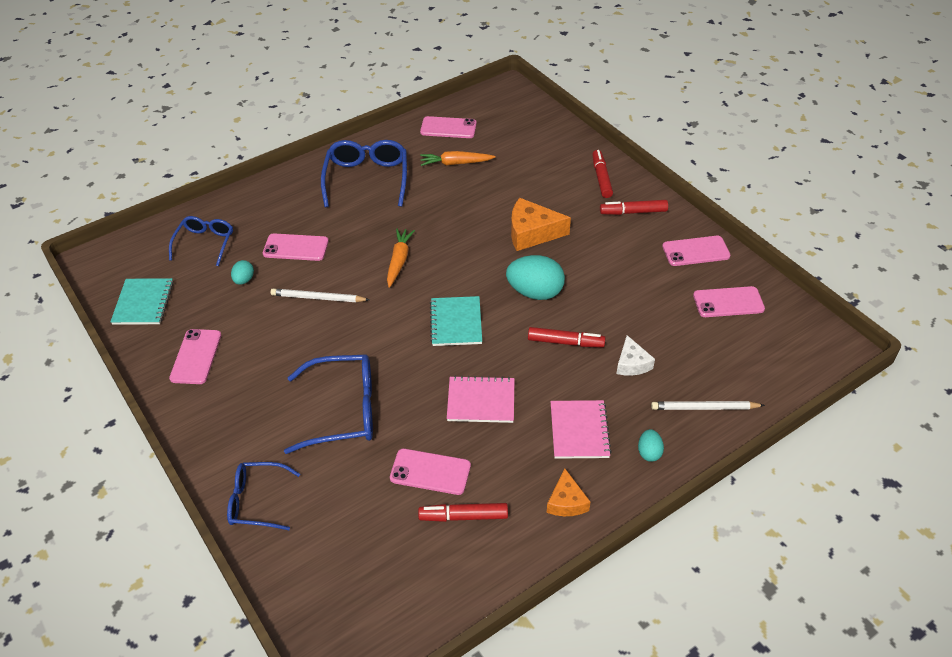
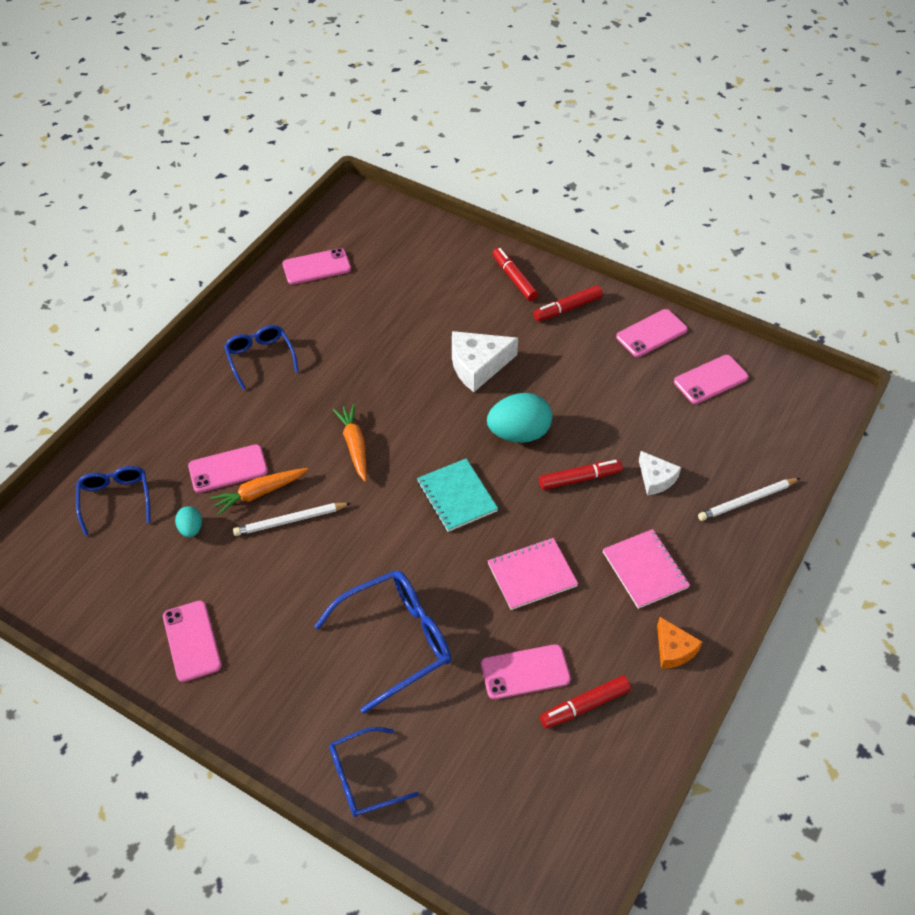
camera: 25 degrees left, 5 degrees up
(143, 303) = (86, 599): turquoise notebook -> none
(367, 179) = (260, 358): blue glasses -> blue glasses, size x0.64
(455, 163) = (349, 308): orange carrot -> orange carrot (259, 493)
(532, 233) = (478, 365): orange cheese -> white cheese
(649, 452) = (721, 567): turquoise egg -> none

